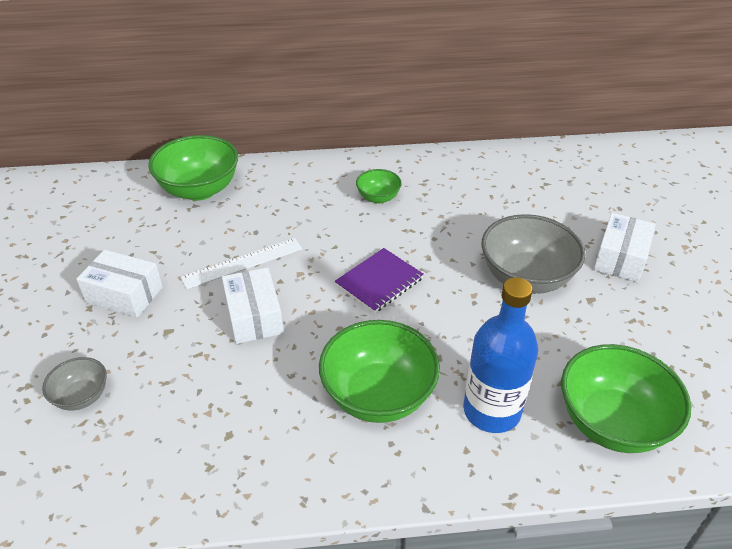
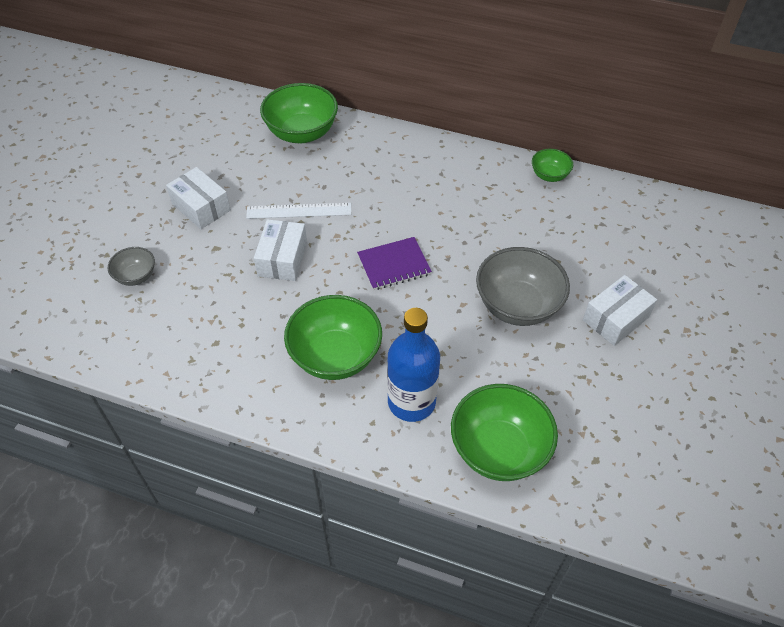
camera: 25 degrees right, 10 degrees up
(378, 198) = (441, 188): green bowl -> green bowl (549, 175)

